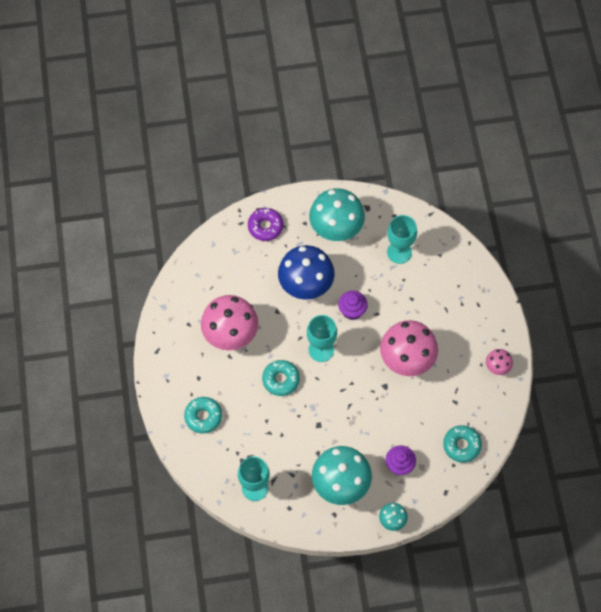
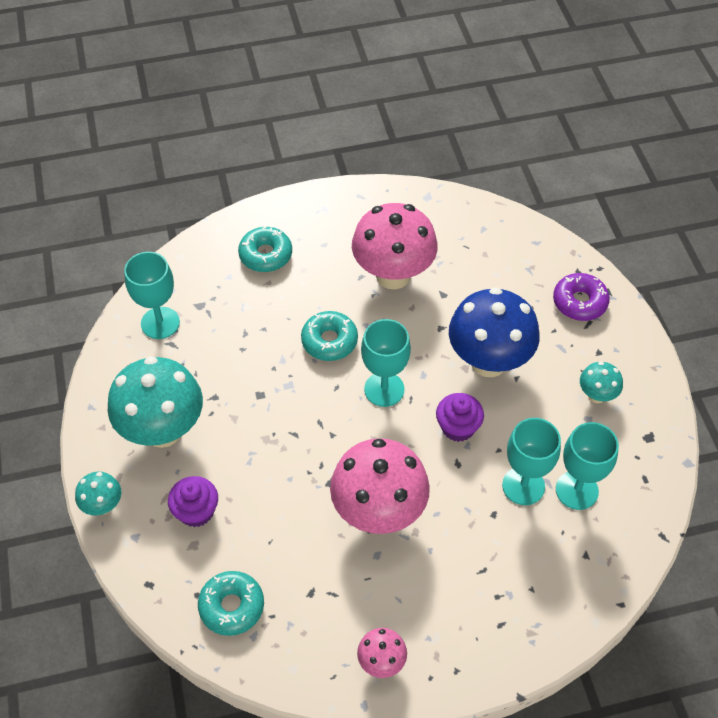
camera: 85 degrees right, 10 degrees down
(336, 230) = (596, 395): turquoise mushroom -> turquoise mushroom, size x0.47
(394, 280) = (523, 486): none -> turquoise goblet

